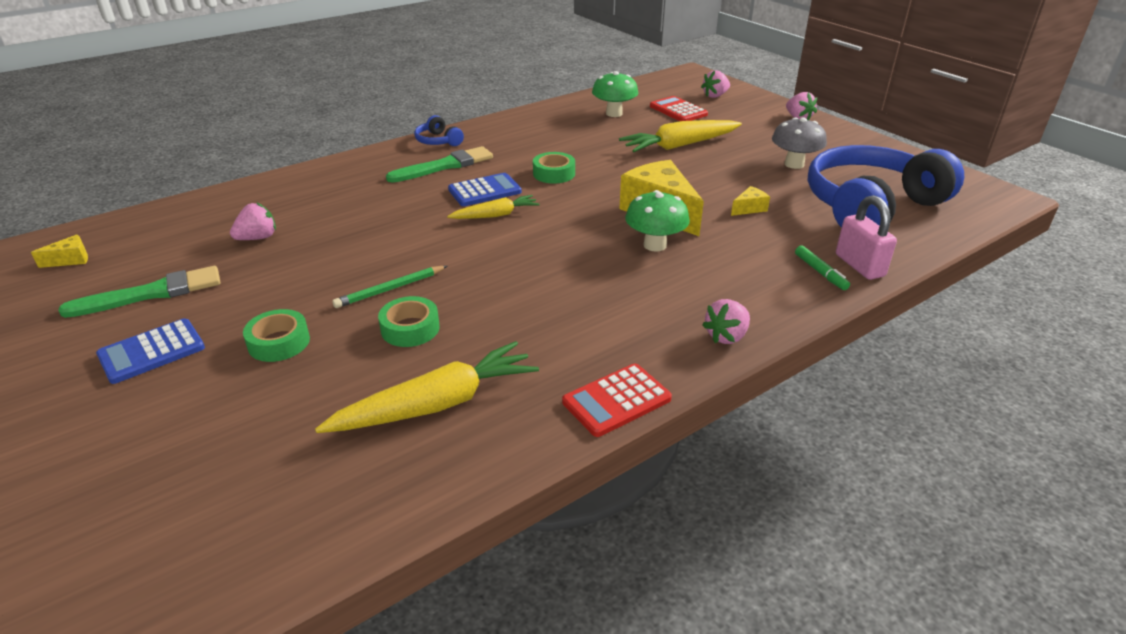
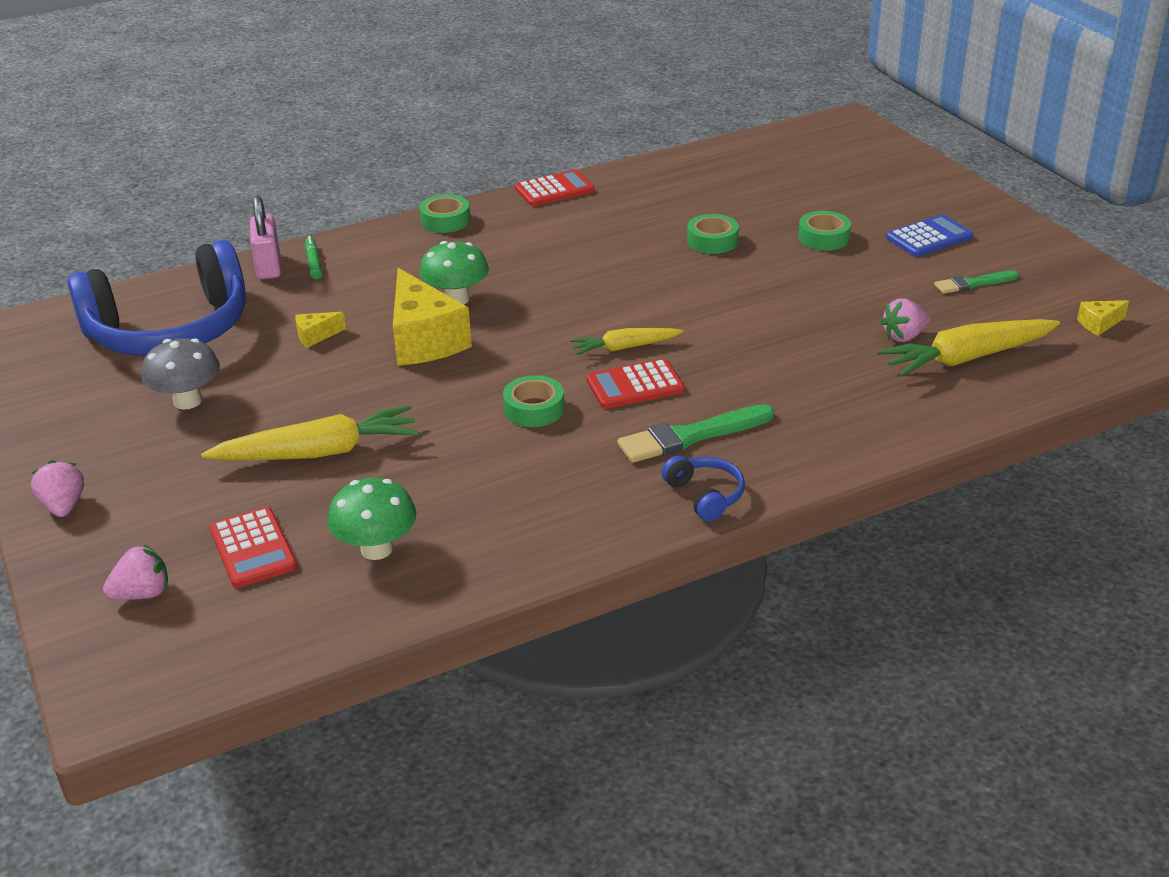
camera: 170 degrees left, 0 degrees up
(151, 293) = (973, 283): green brush -> green brush, size x0.61
(390, 289) = (737, 273): green pencil -> none
(437, 404) = (685, 195): yellow carrot -> yellow carrot (966, 358)
(484, 191) = (635, 385): blue calculator -> red calculator
(726, 336) = (445, 220): pink strawberry -> green tape

